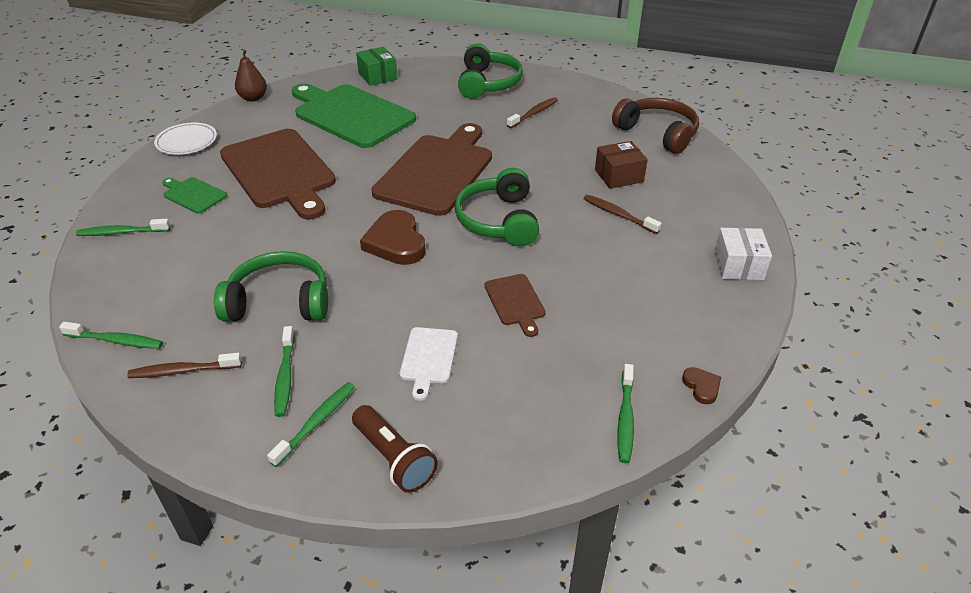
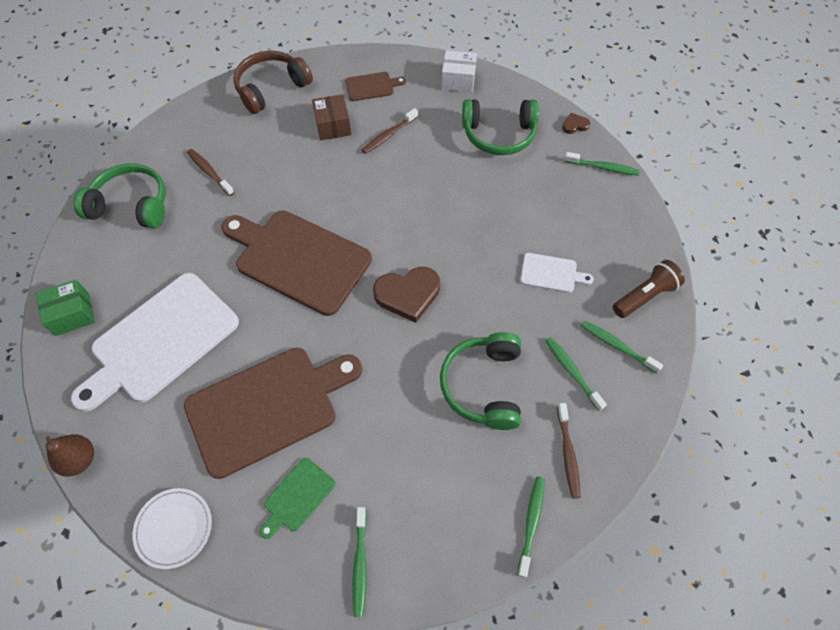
camera: 85 degrees left, 20 degrees up
(285, 376) = (572, 372): green toothbrush -> green toothbrush turned 120 degrees counterclockwise
(350, 115) = (161, 341): green cutting board -> white cutting board
(499, 220) = (385, 216): green headphones -> green headphones (499, 134)
(515, 302) = (491, 214): brown cutting board -> brown cutting board (372, 86)

